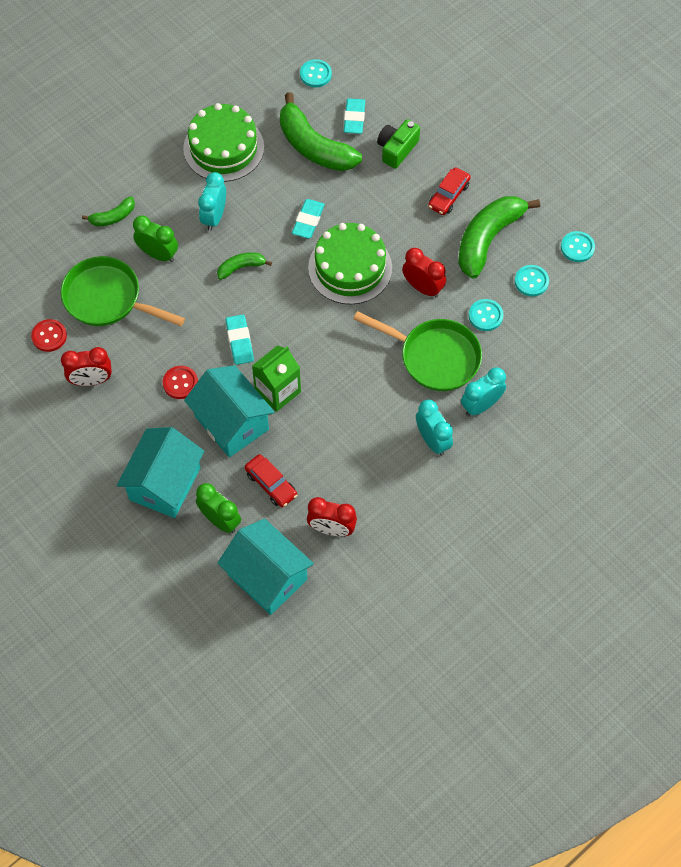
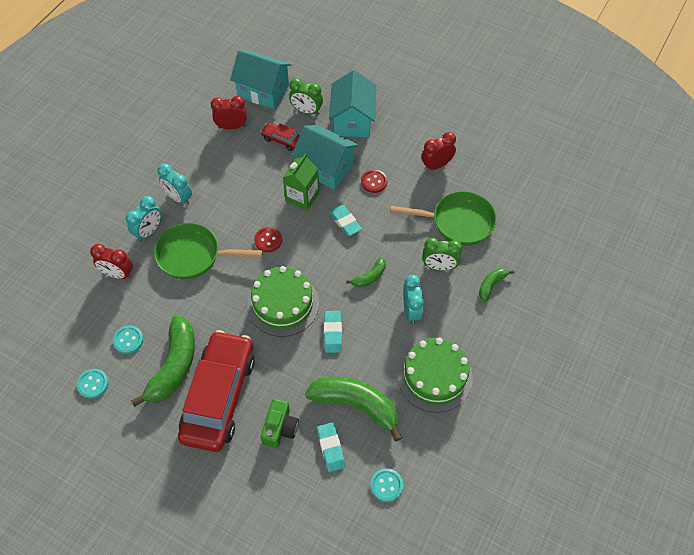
camera: 160 degrees right, 5 degrees down
(49, 336) = (483, 184): red button -> red button (268, 240)
(423, 287) = (218, 306): red clock -> red clock (118, 274)
(448, 195) = (219, 396): red car -> red car, size x2.37
(485, 316) = (160, 299): turquoise button -> none

